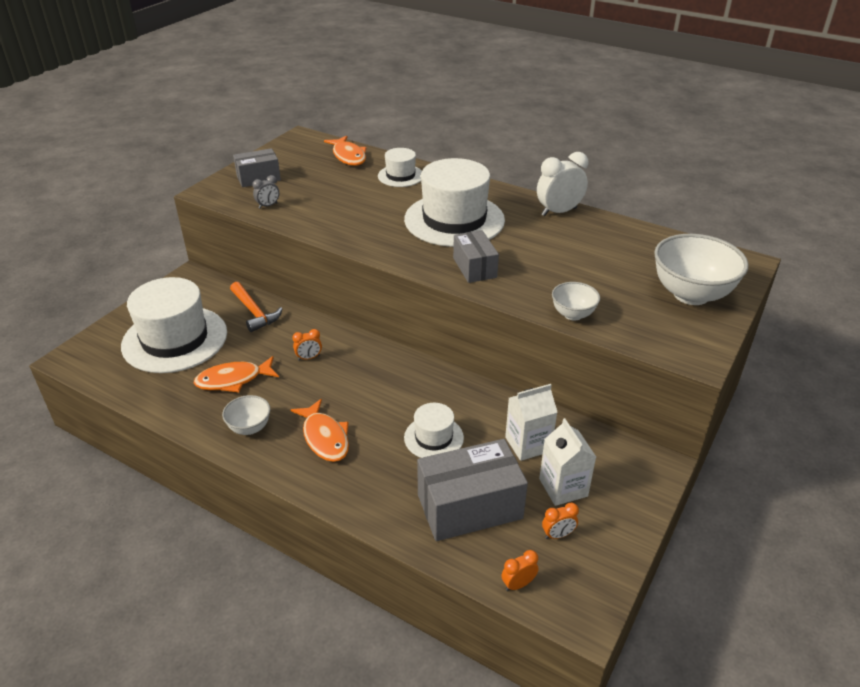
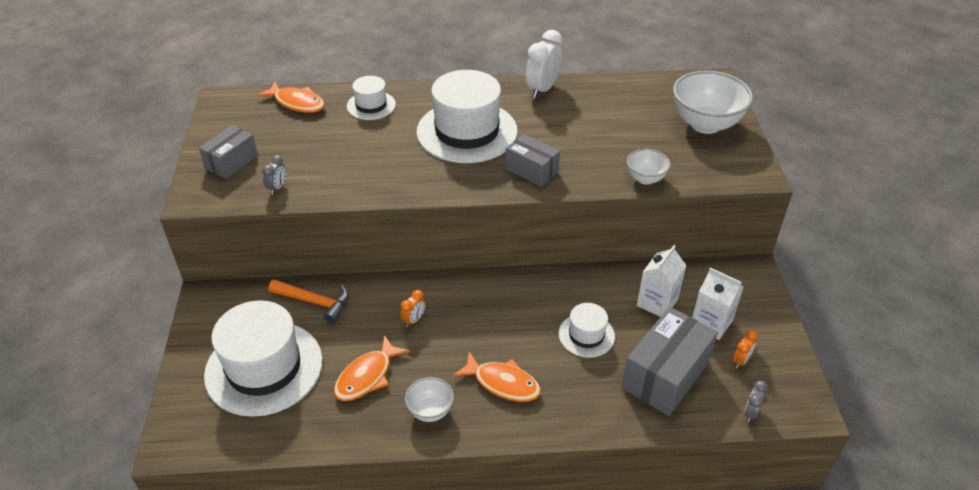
camera: 35 degrees left, 5 degrees up
(518, 584) = (750, 412): orange clock -> grey clock

